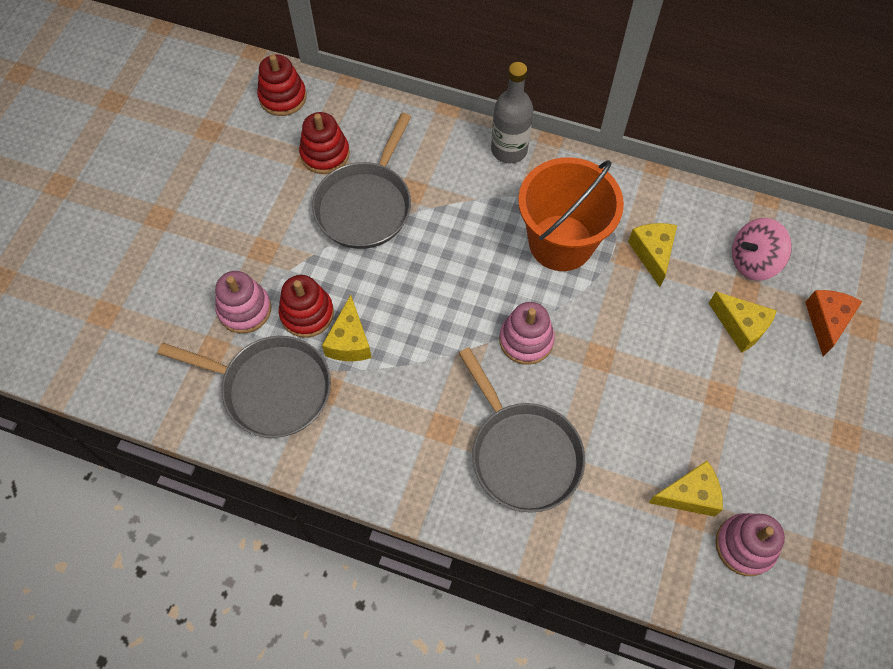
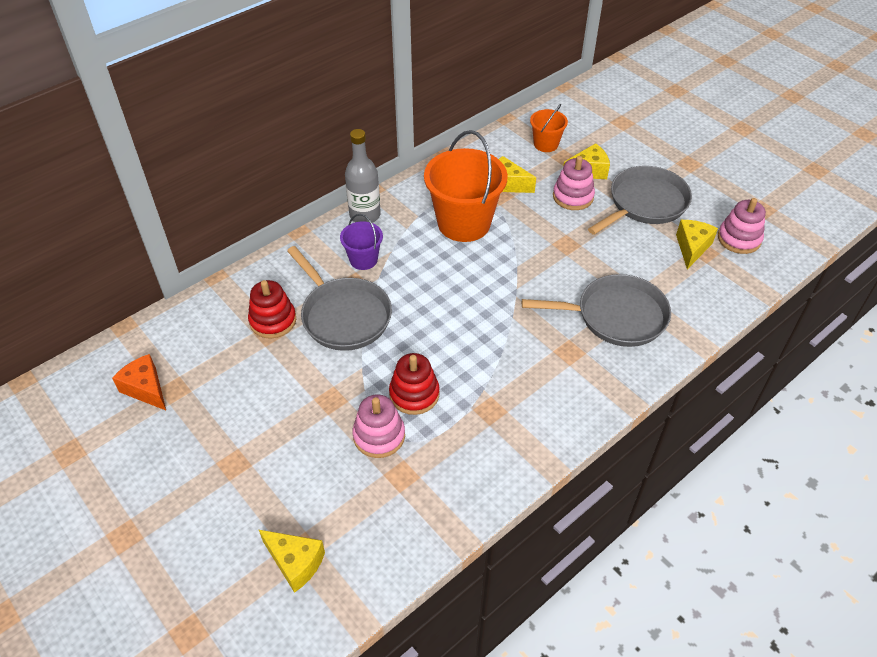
camera: 60 degrees left, 15 degrees down
(271, 388) = (467, 447): grey pan -> grey pan (645, 203)
(283, 97) = (190, 325): red stacking toy -> none
(349, 341) = (459, 377): yellow cheese -> yellow cheese (295, 563)
(447, 182) = (363, 259): none -> purple bucket
(526, 340) = (528, 275): pink stacking toy -> pink stacking toy (573, 197)
(753, 261) = (546, 144): pink spinning top -> orange bucket
(826, 322) = (609, 135): orange cheese -> orange cheese (146, 389)

